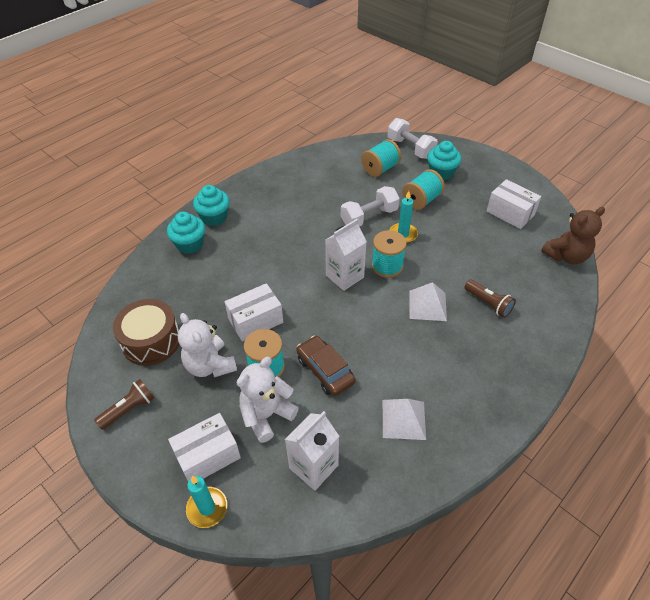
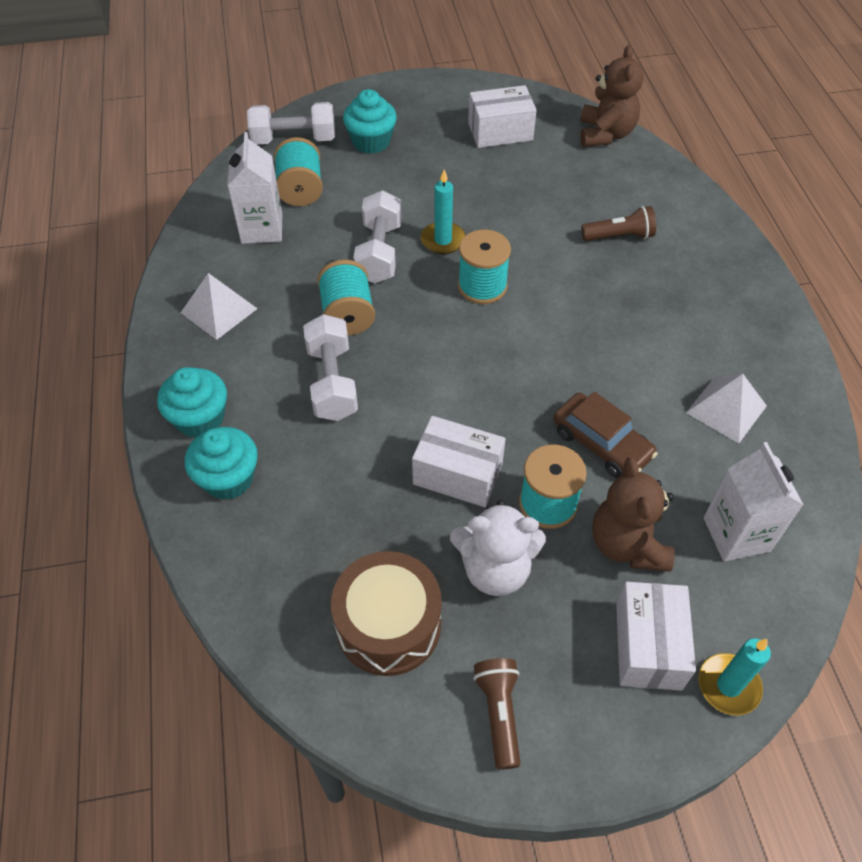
camera: 55 degrees left, 5 degrees up
(256, 321) = (458, 474): white box -> white box turned 75 degrees counterclockwise
(266, 415) = (627, 544): white teddy bear -> brown teddy bear
(272, 246) = (332, 382): none -> white dumbbell
(325, 370) = (601, 443): brown car -> brown car turned 135 degrees counterclockwise
(344, 276) = (462, 337): white carton -> white carton (262, 229)
(421, 200) = (401, 188): turquoise spool -> turquoise spool (347, 315)
(427, 305) = (578, 288): white pyramid -> white pyramid (219, 310)

